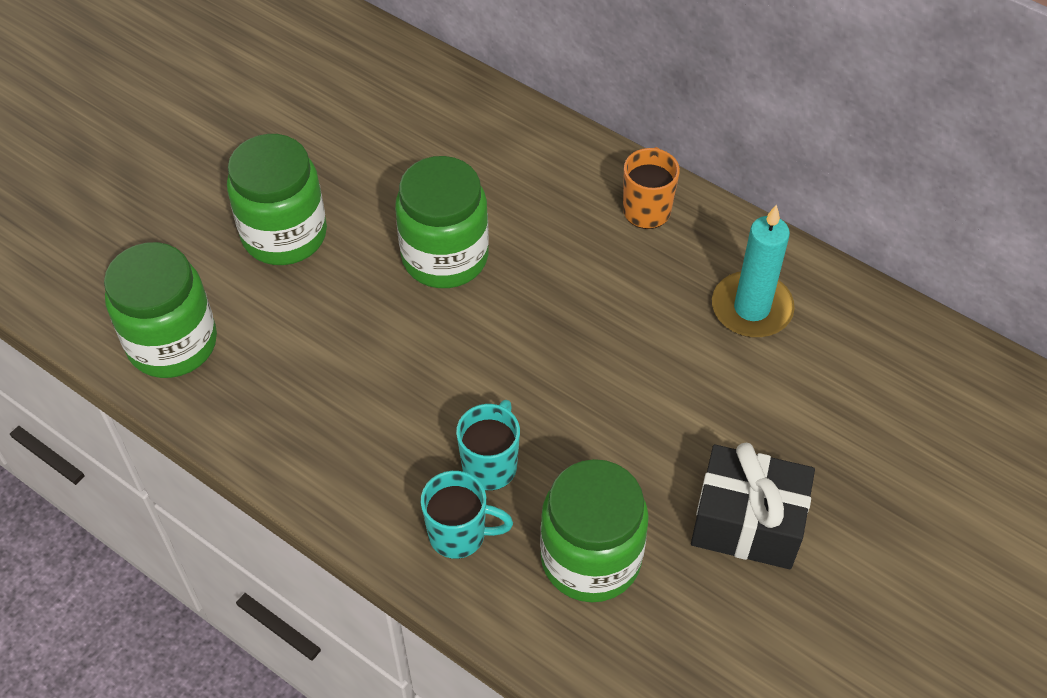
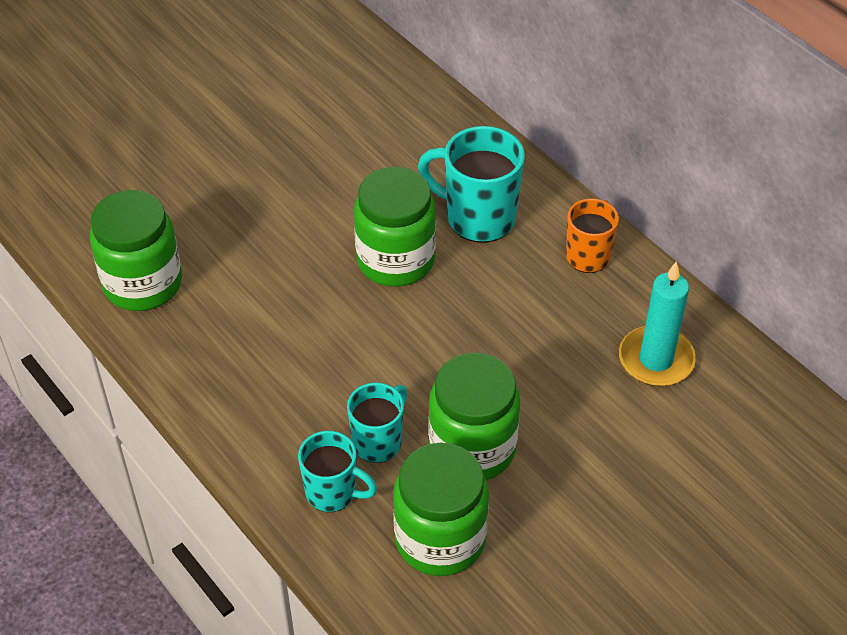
camera: 15 degrees right, 5 degrees down
(284, 234) = (264, 214): green jar -> green jar (472, 448)
(518, 191) = (478, 218): none -> turquoise mug
(747, 522) = (590, 541): black gift -> none

